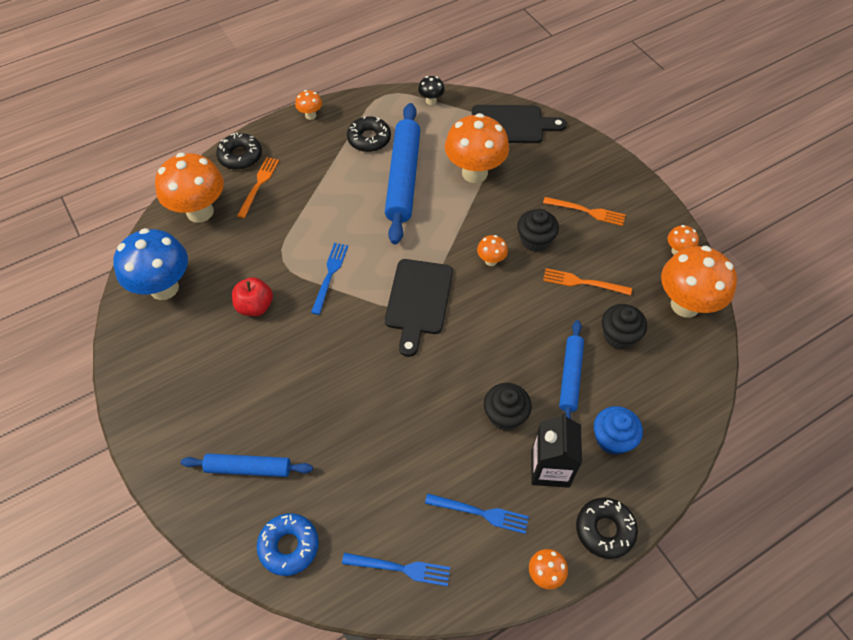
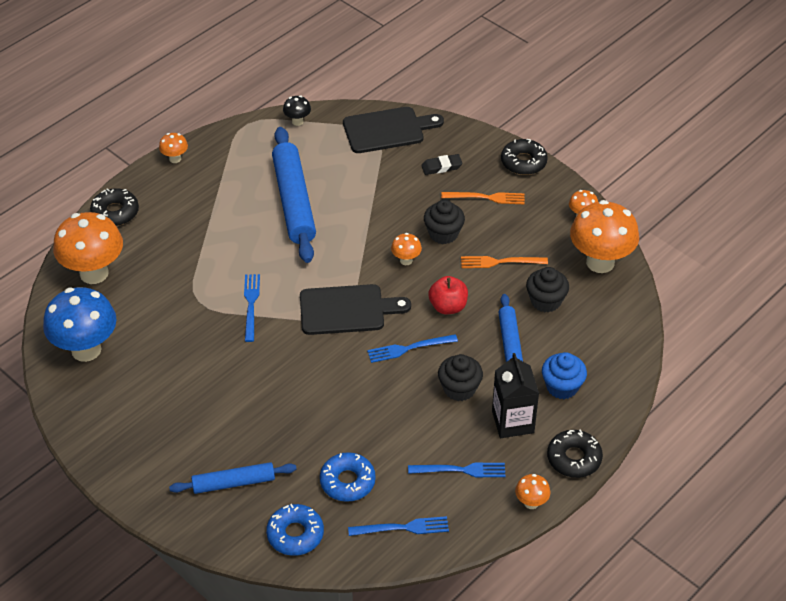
camera: 15 degrees left, 10 degrees down
(255, 306) = (186, 347): red apple -> red apple (448, 307)
(259, 185) = (146, 236): orange fork -> none
(361, 496) = (347, 481): none -> blue donut
(369, 139) = (245, 170): black donut -> black donut (523, 162)
(418, 301) = (347, 310): black cutting board -> black cutting board turned 90 degrees counterclockwise
(466, 357) = (409, 348): none -> blue fork
(474, 173) = (365, 183): orange mushroom -> none
(552, 171) = (441, 167): none -> black eraser

